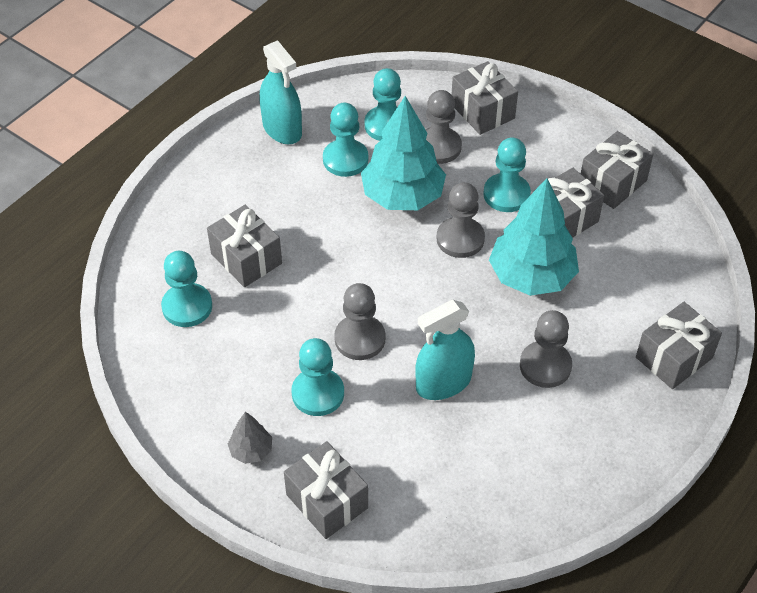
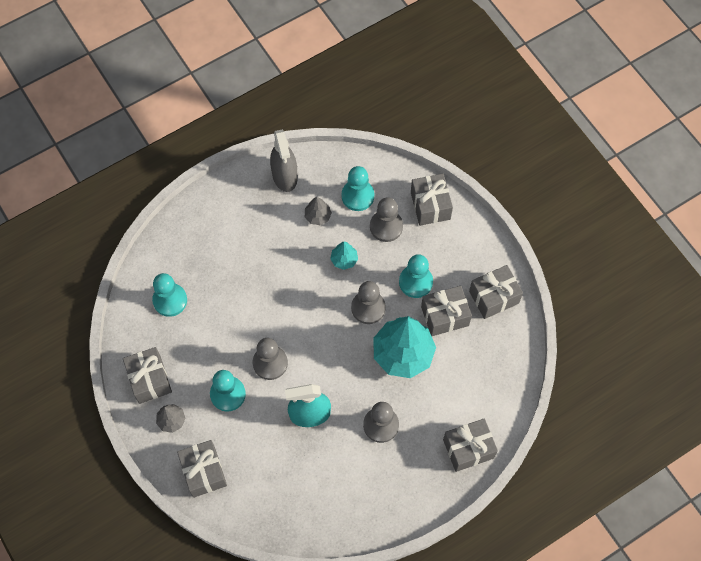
camera: 20 degrees right, 15 degrees up
(246, 259) = (221, 276): grey gift -> grey gift (150, 380)
(282, 129) = (285, 176): turquoise spray bottle -> grey spray bottle
(345, 159) = (317, 216): turquoise pawn -> grey tree
(402, 196) = (344, 260): turquoise tree -> turquoise tree, size x0.46

